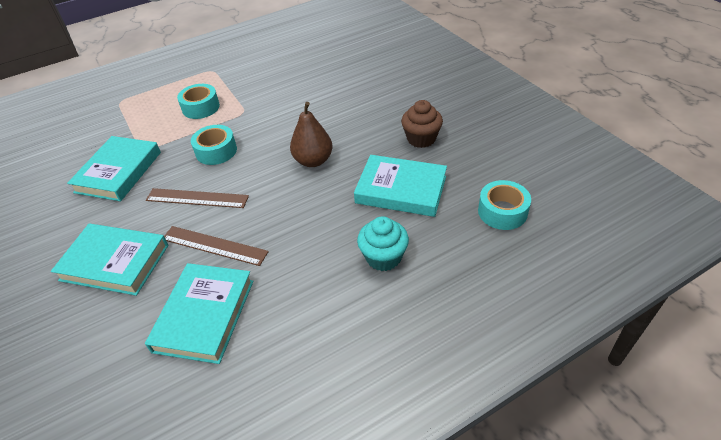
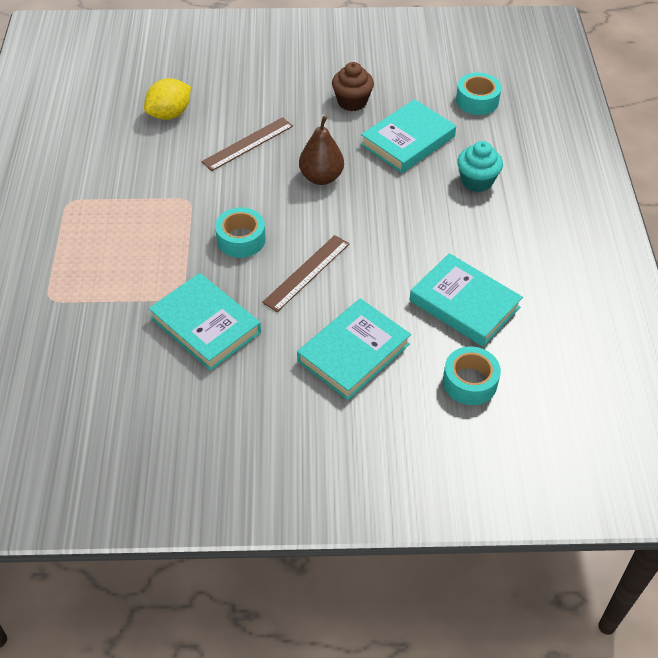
camera: 65 degrees left, 5 degrees up
(201, 107) = (143, 230): turquoise tape -> turquoise tape (469, 382)
(214, 245) = (384, 277): brown ruler -> brown ruler (248, 144)
(326, 68) = (170, 114): none -> yellow lemon

